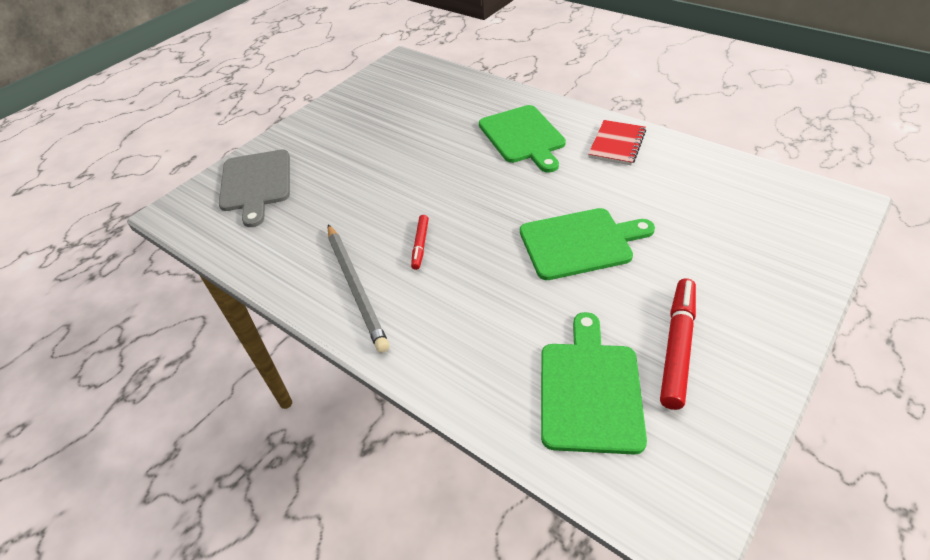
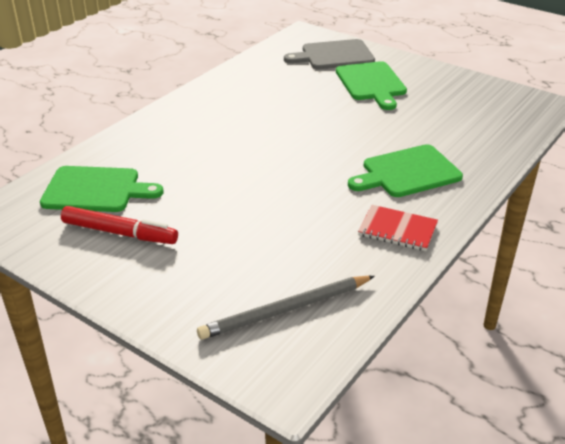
camera: 85 degrees right, 10 degrees down
(356, 287) = (214, 101): grey pencil -> grey pencil (286, 310)
(420, 245) = (254, 123): red marker -> none
(580, 243) = (245, 196): green cutting board -> green cutting board (371, 83)

